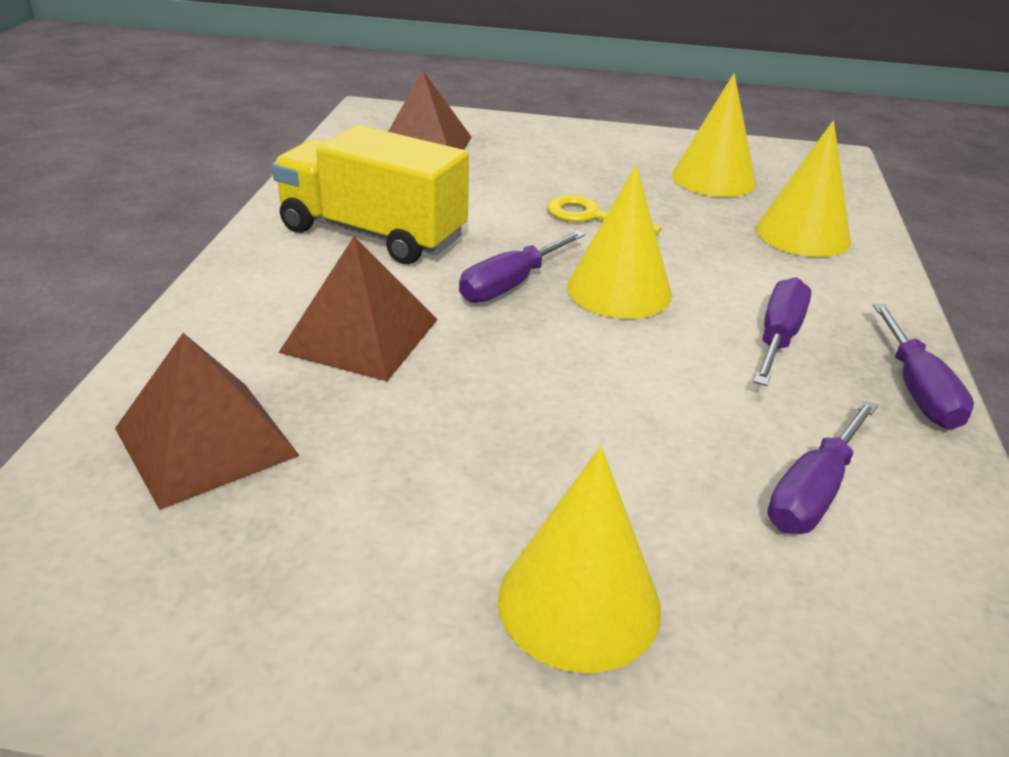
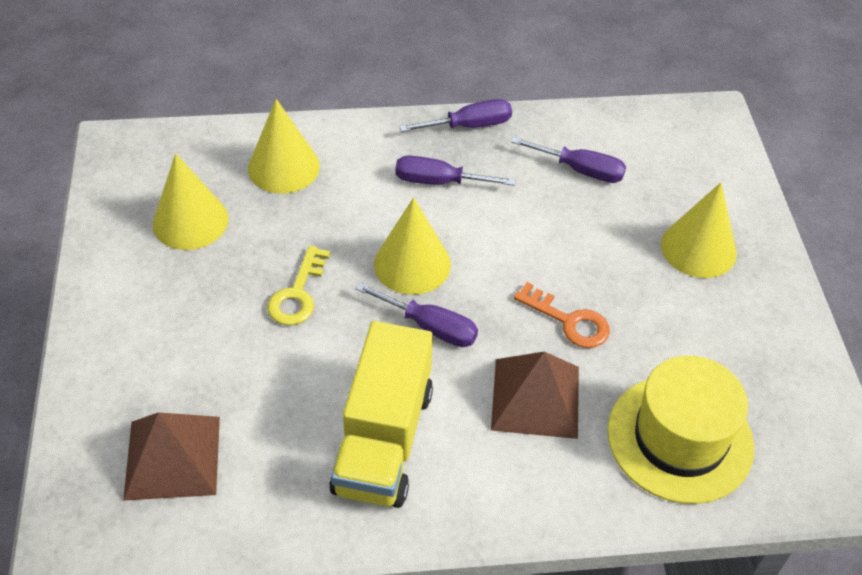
camera: 105 degrees left, 15 degrees up
(206, 441) = (680, 438): brown pyramid -> yellow hat
(471, 392) = (568, 321): none -> orange key

